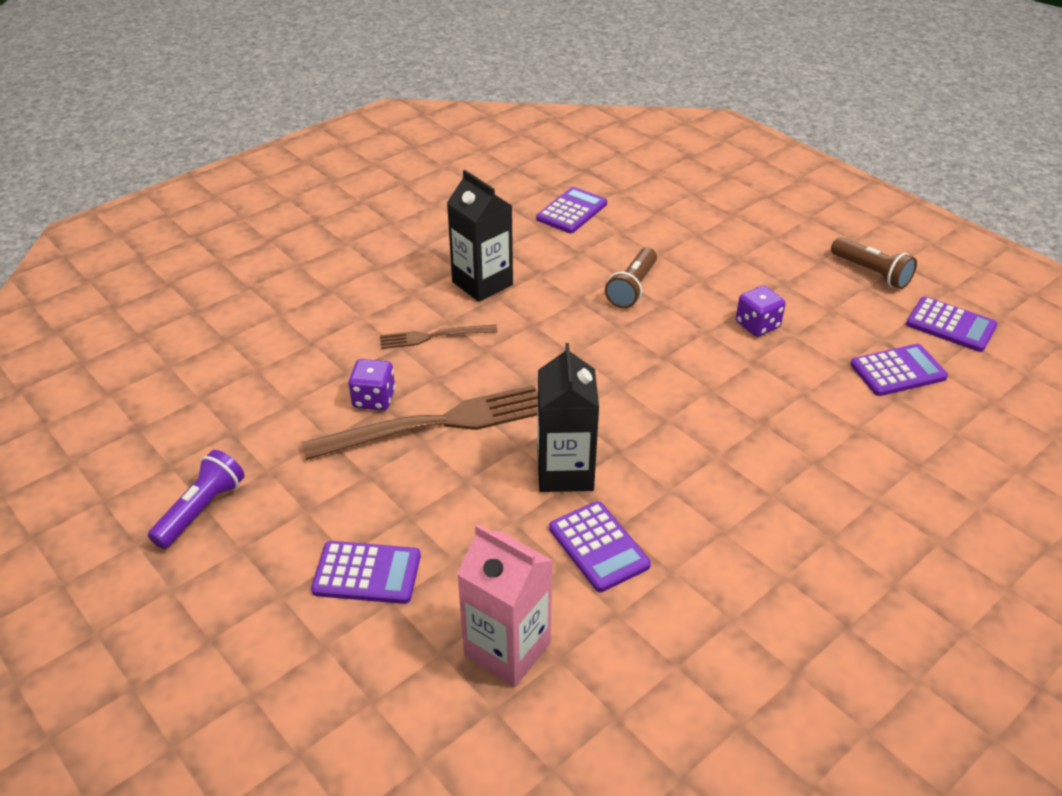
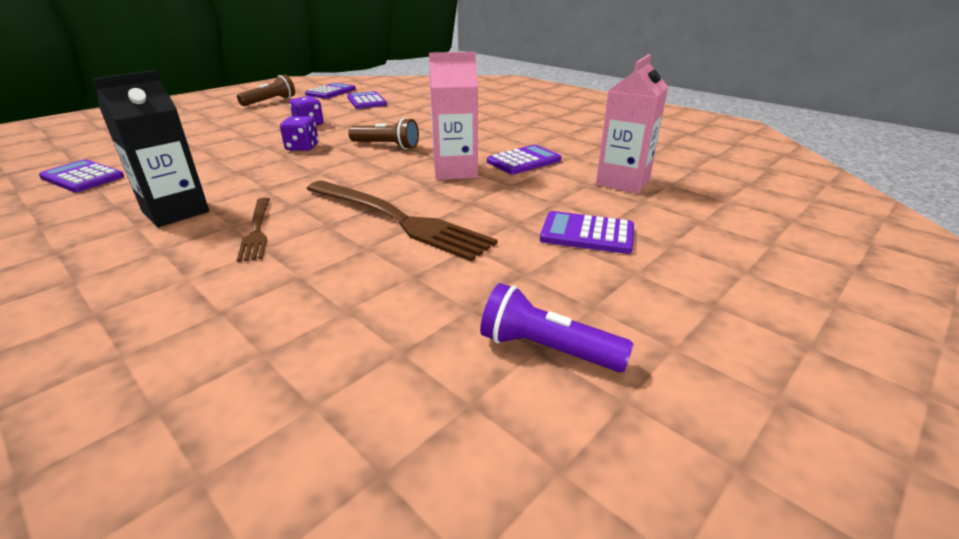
camera: 95 degrees left, 10 degrees down
(367, 573) = (587, 234): purple calculator -> purple calculator turned 75 degrees counterclockwise
(374, 399) = (353, 254): purple dice -> purple dice (302, 147)
(436, 424) = (397, 219): brown fork -> brown fork turned 150 degrees clockwise
(565, 472) = (455, 171): black carton -> pink carton
(632, 288) = (237, 155): brown flashlight -> brown flashlight (387, 146)

